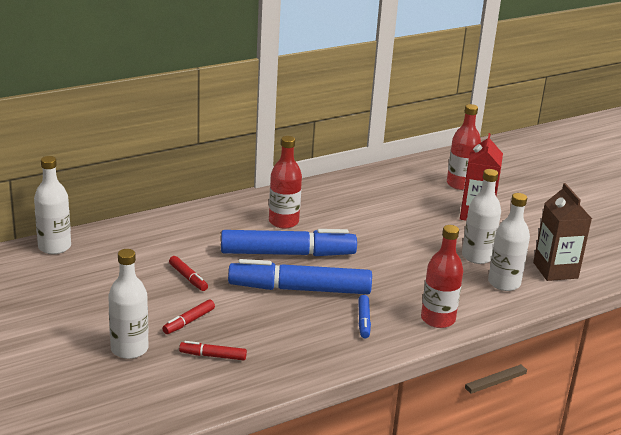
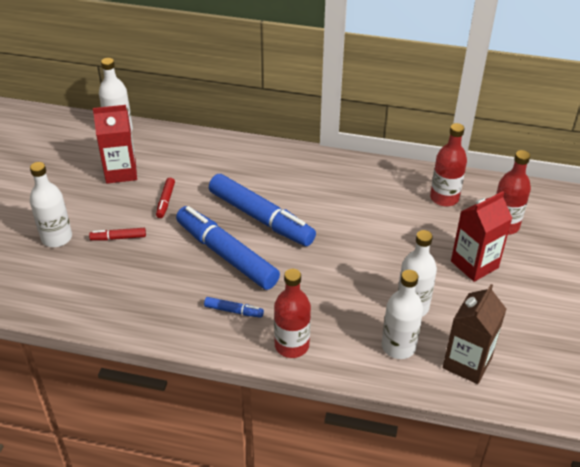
camera: 45 degrees right, 15 degrees up
(110, 276) = (121, 172): none -> red carton
(213, 356) = (96, 275): red marker -> none
(283, 222) = (297, 187): red bottle -> red bottle (444, 198)
(364, 321) = (233, 311): blue marker -> blue marker turned 120 degrees counterclockwise

